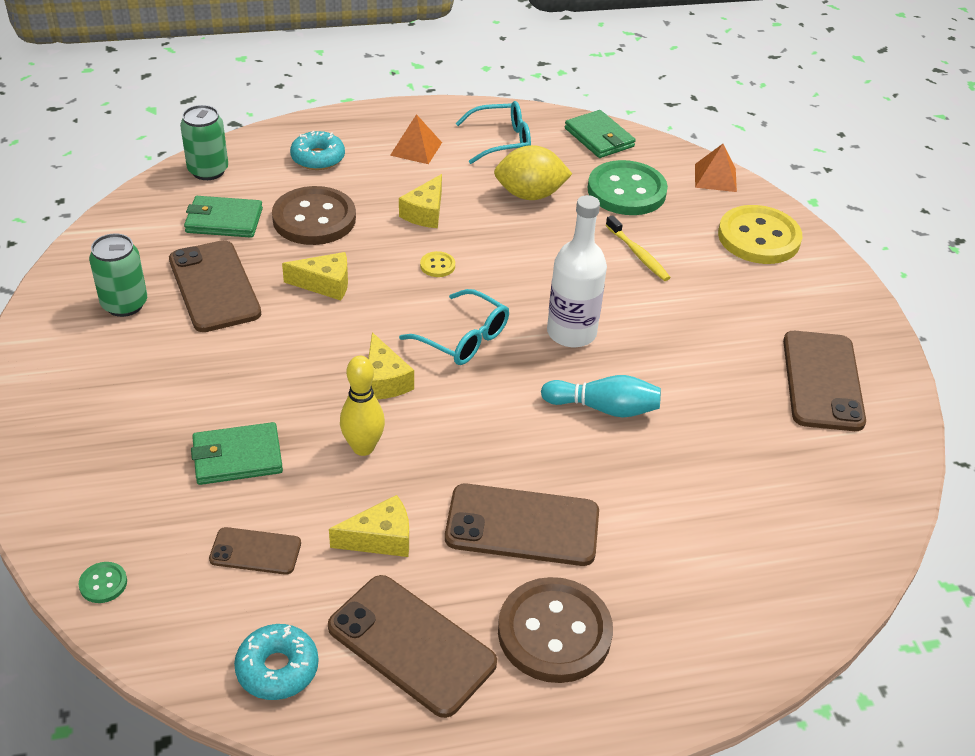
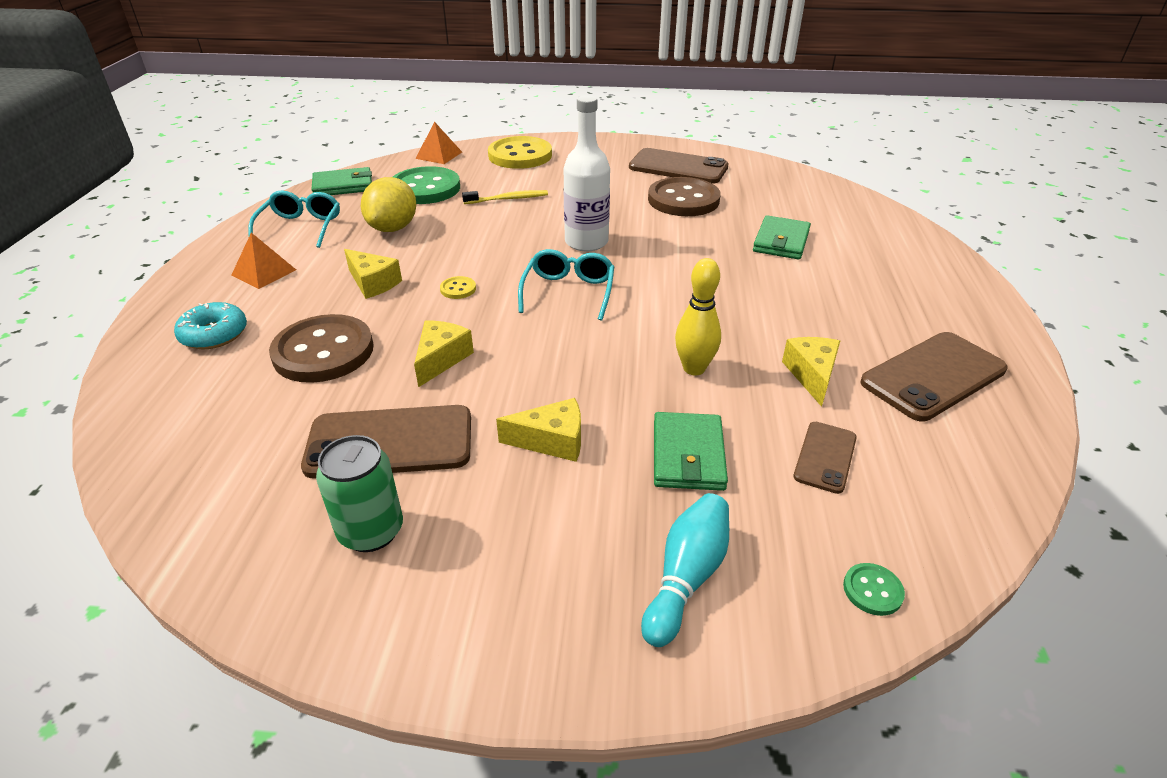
camera: 70 degrees left, 5 degrees down
(208, 171) = (148, 423): green can -> none
(224, 220) = (267, 420): green wallet -> green wallet (781, 241)
(277, 669) = (973, 459): turquoise donut -> none
(384, 380) = (606, 343): yellow cheese -> yellow cheese (552, 441)
(464, 339) = (568, 292): turquoise glasses -> turquoise glasses turned 45 degrees counterclockwise
(522, 525) = (801, 301): brown phone -> none
(554, 632) = (911, 307): brown button -> brown button (683, 200)
(604, 408) = (679, 245): turquoise bowling pin -> turquoise bowling pin (686, 577)

